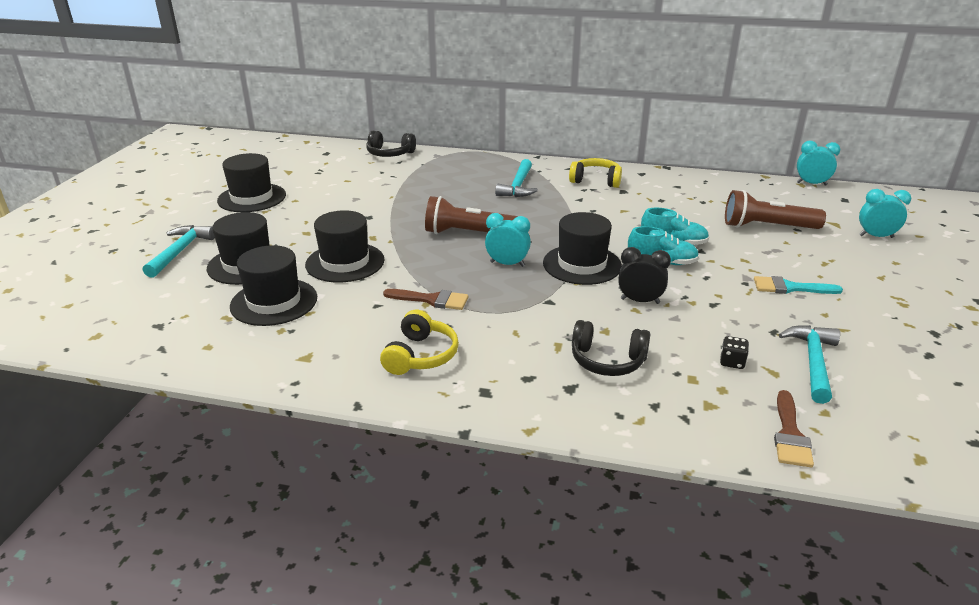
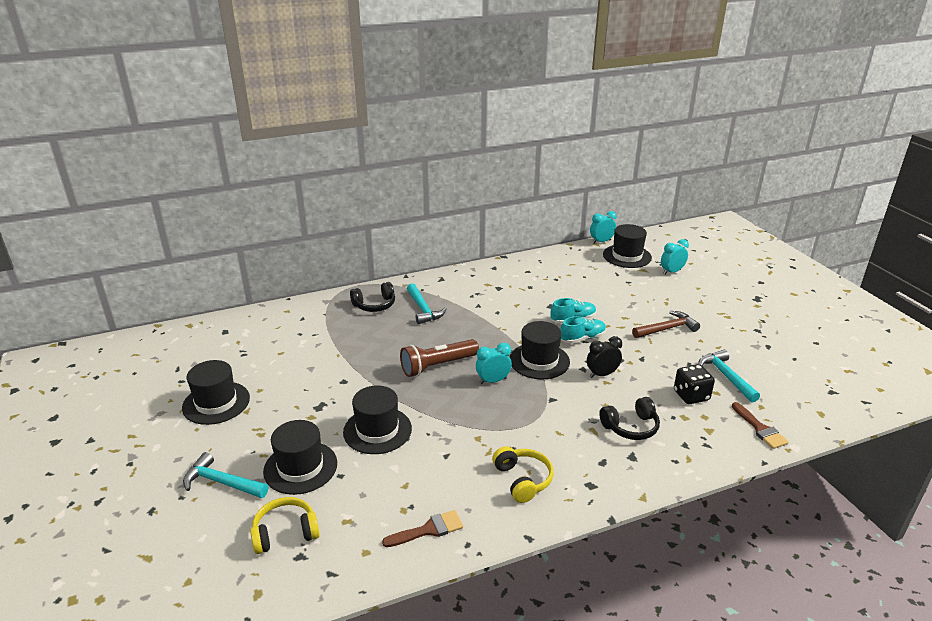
camera: 35 degrees left, 0 degrees up
(180, 251) = (221, 482): turquoise hammer -> turquoise hammer turned 45 degrees counterclockwise
(274, 302) = (367, 489): black hat -> black hat (627, 256)
(390, 154) = (284, 313): black headphones -> black headphones (374, 305)
(432, 300) = (478, 433): brown brush -> brown brush (428, 530)
(596, 180) = (471, 285): yellow headphones -> yellow headphones (285, 533)
(732, 362) = (691, 396): black dice -> black dice, size x1.79
(767, 227) = (611, 286): brown flashlight -> none
(790, 288) = (667, 329): turquoise brush -> brown hammer

